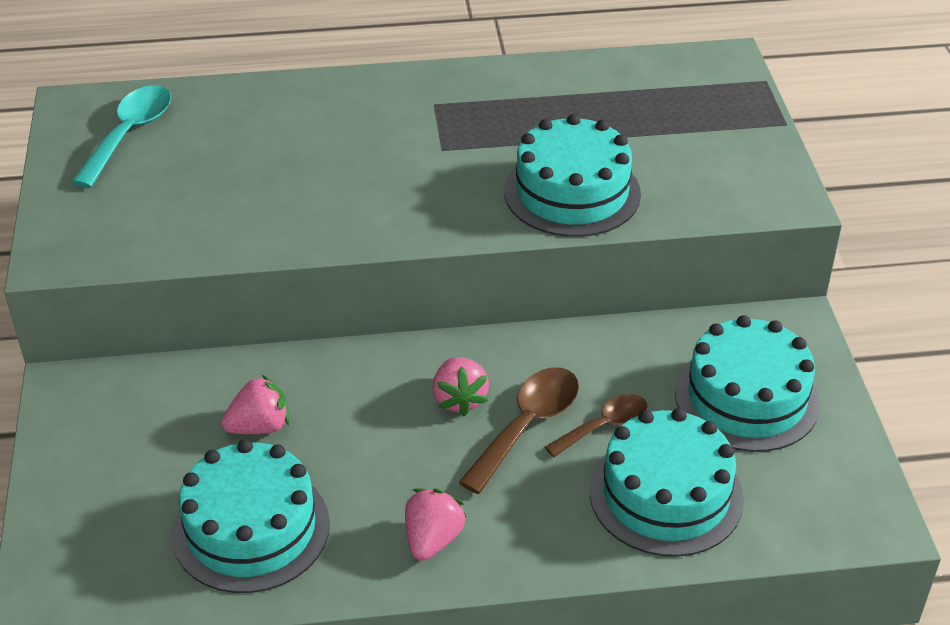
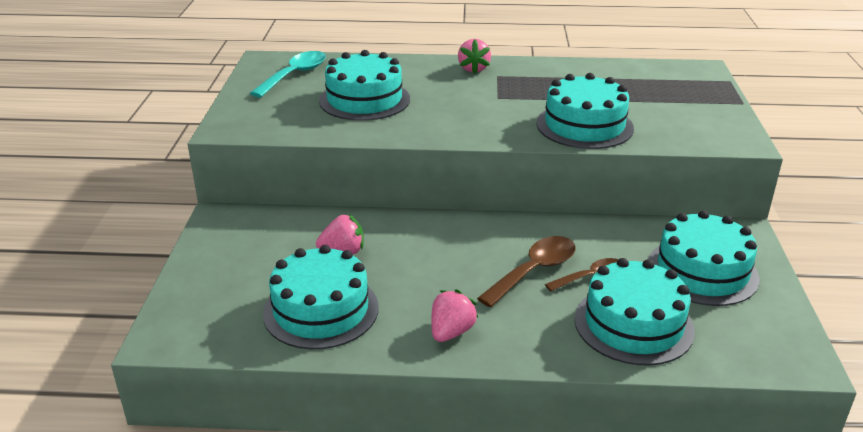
camera: 10 degrees right, 10 degrees down
(247, 175) = (364, 100): none -> turquoise cake
(459, 399) = (487, 250): pink strawberry -> pink strawberry (473, 69)

